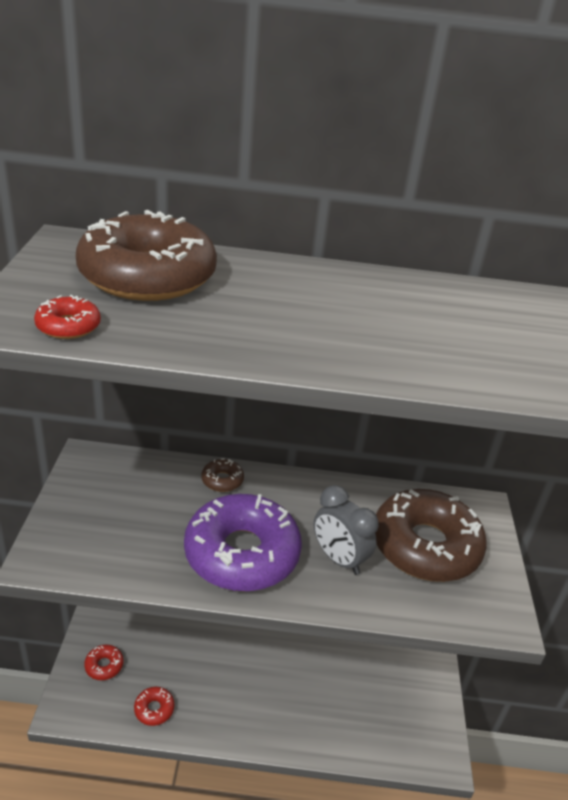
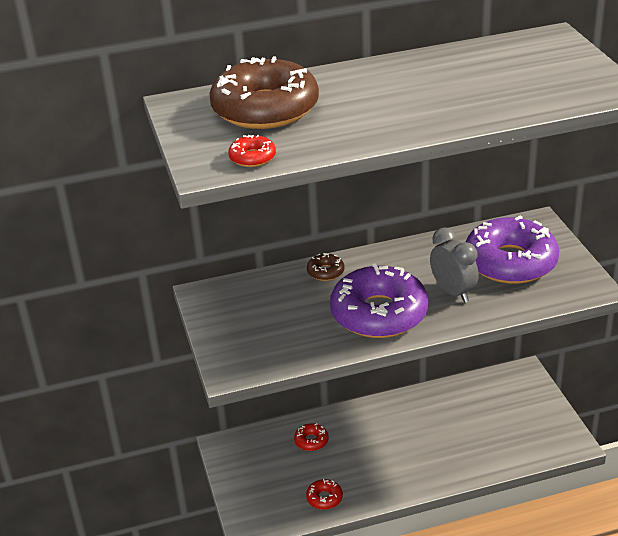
camera: 15 degrees left, 0 degrees up
(104, 665) = (260, 486): red donut -> red donut (311, 441)
(339, 559) = (453, 292): grey clock -> grey clock turned 150 degrees counterclockwise
(425, 546) = (510, 262): brown donut -> purple donut

